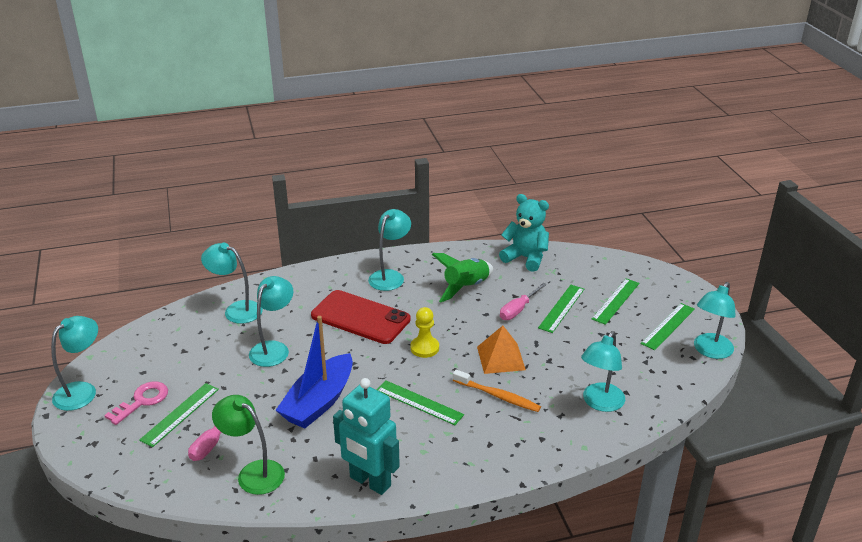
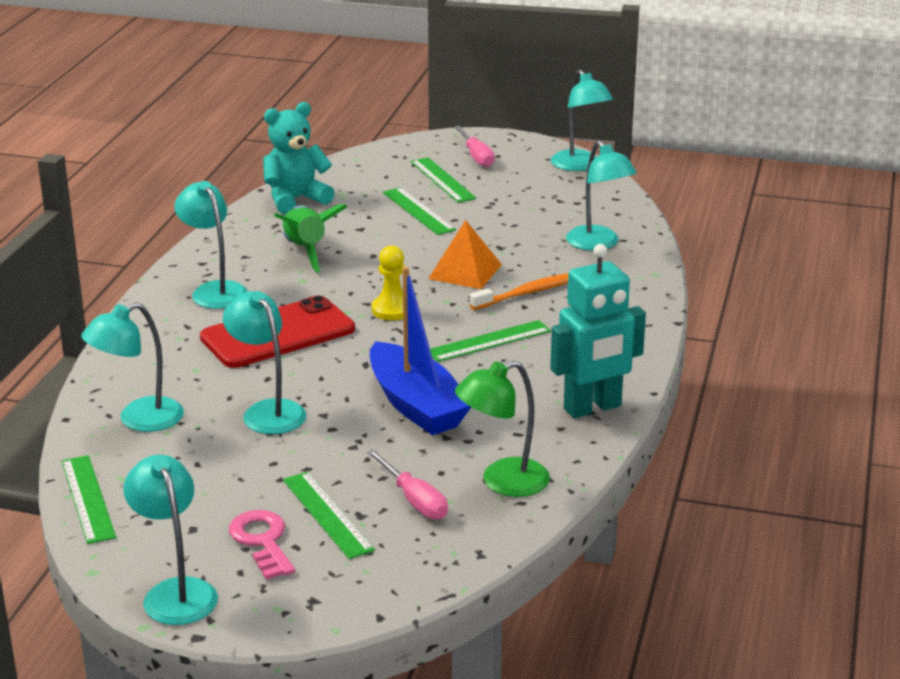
camera: 60 degrees left, 5 degrees down
(518, 310) = (390, 235): pink screwdriver -> pink screwdriver (476, 156)
(668, 326) = (517, 170): green ruler -> green ruler (87, 498)

